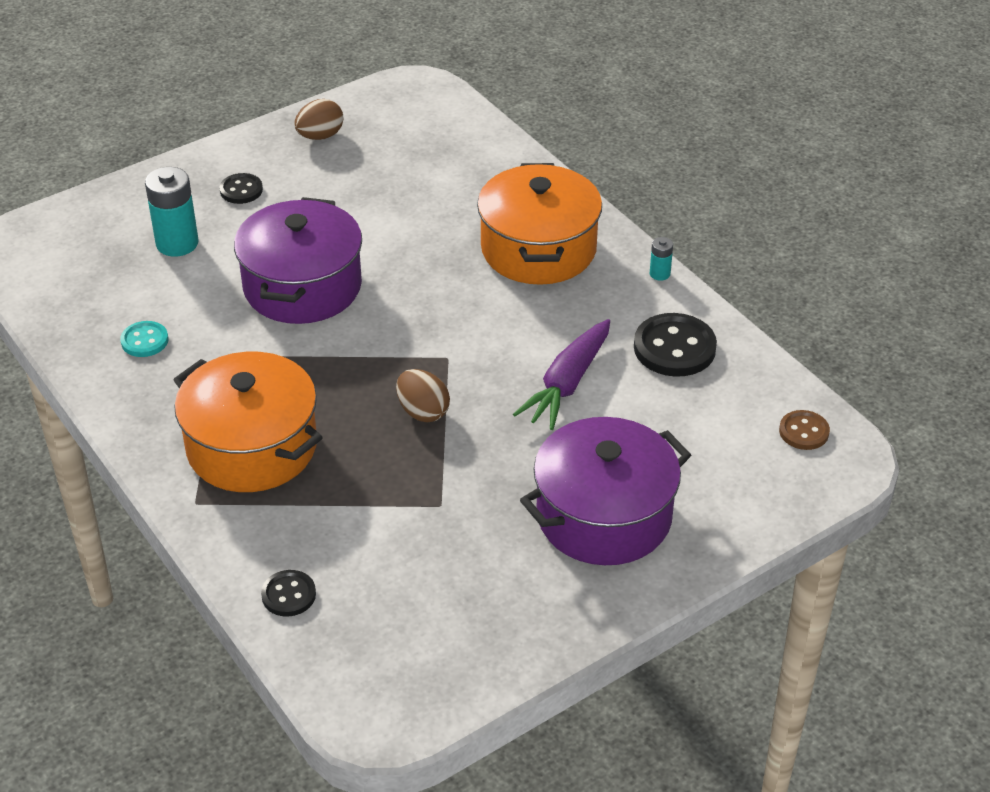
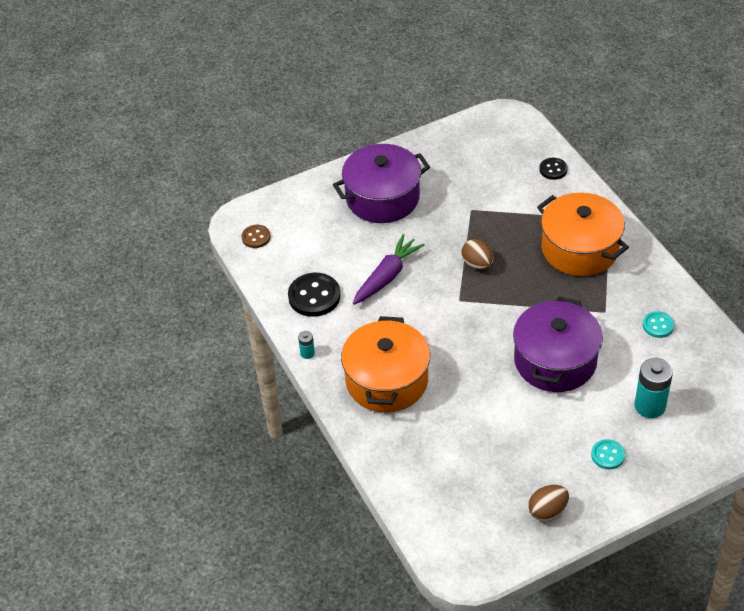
camera: 170 degrees left, 5 degrees up
(241, 190) = (607, 455): black button -> turquoise button

